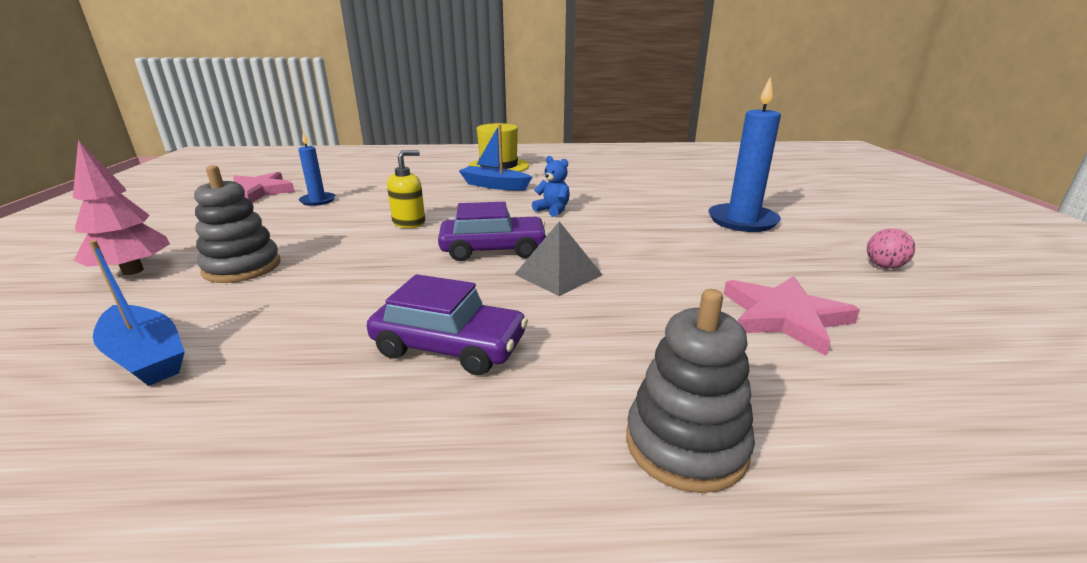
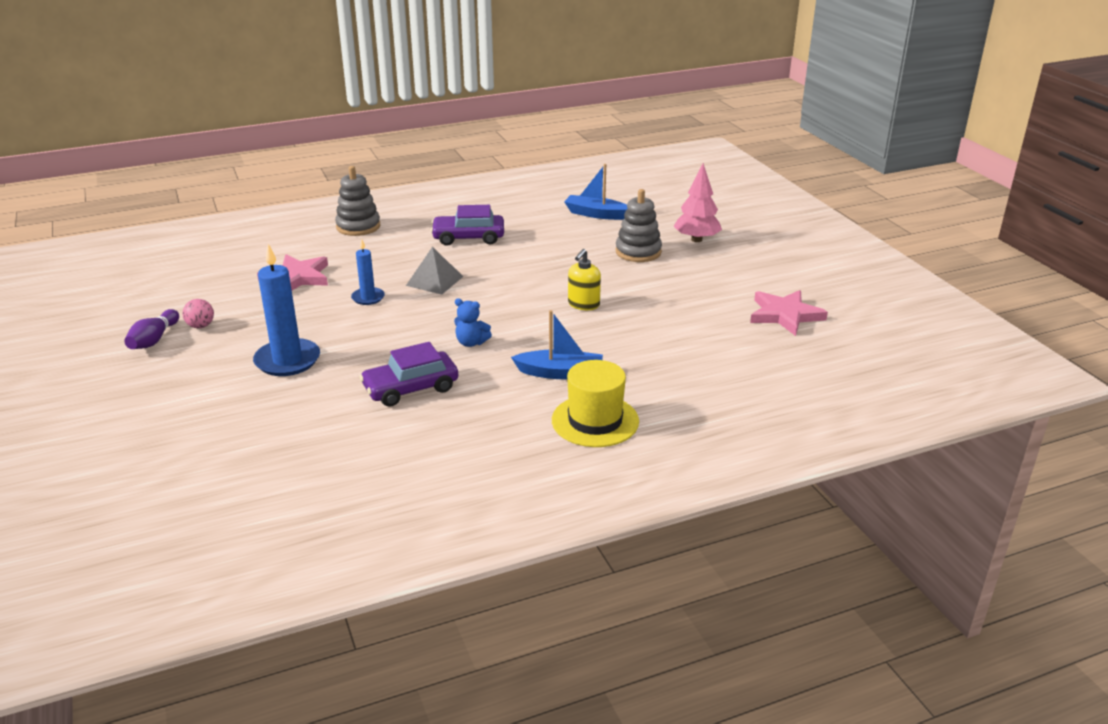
camera: 160 degrees right, 5 degrees up
(318, 201) = (703, 315): blue candle -> blue candle (368, 298)
(493, 249) = (491, 291): purple car -> purple car (411, 388)
(933, 259) = (154, 340): none -> purple bowling pin

